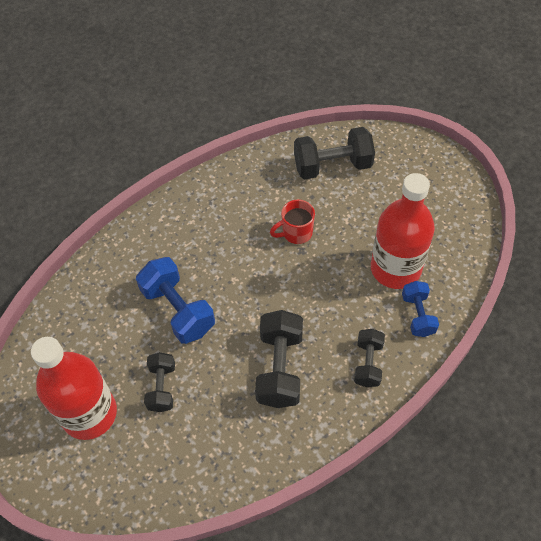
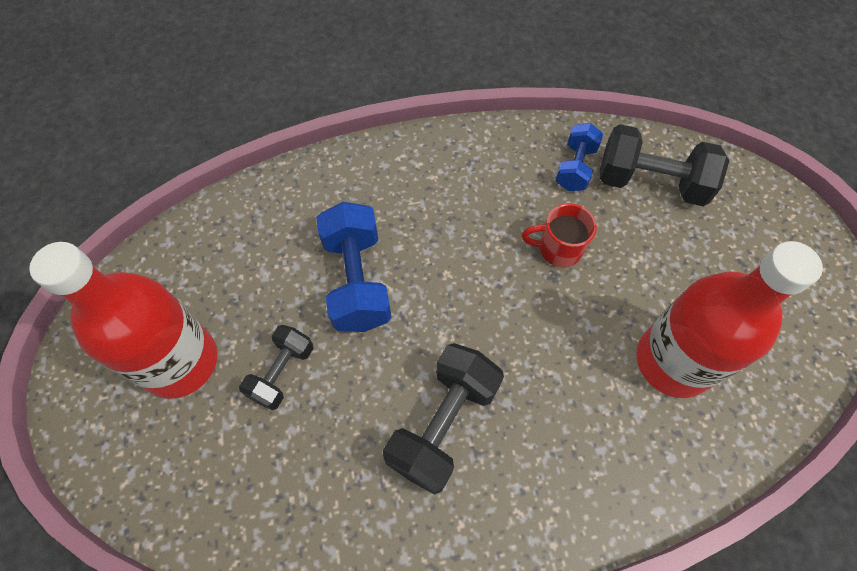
camera: 25 degrees right, 5 degrees up
(368, 363) = (568, 481): black dumbbell -> none
(417, 315) = (675, 445): blue dumbbell -> blue dumbbell (575, 168)

